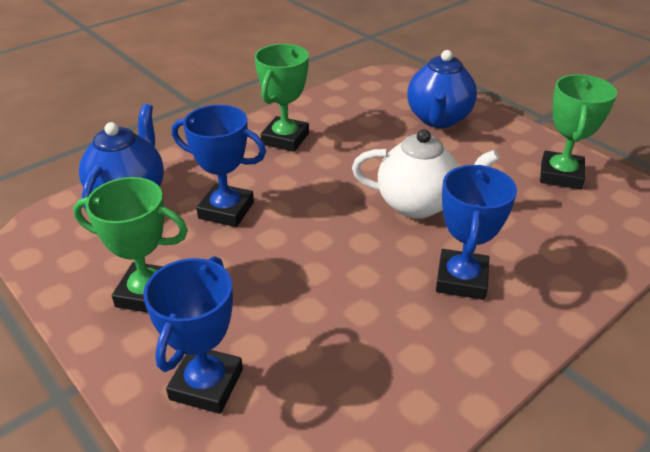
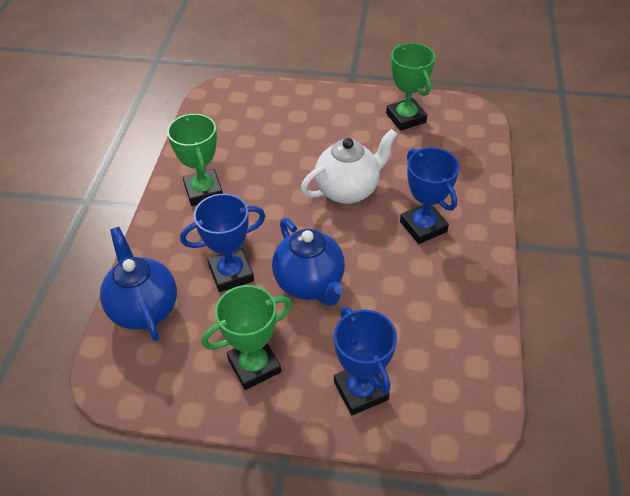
camera: 40 degrees left, 10 degrees up
(438, 119) = (291, 114): blue teapot -> blue teapot (310, 284)

